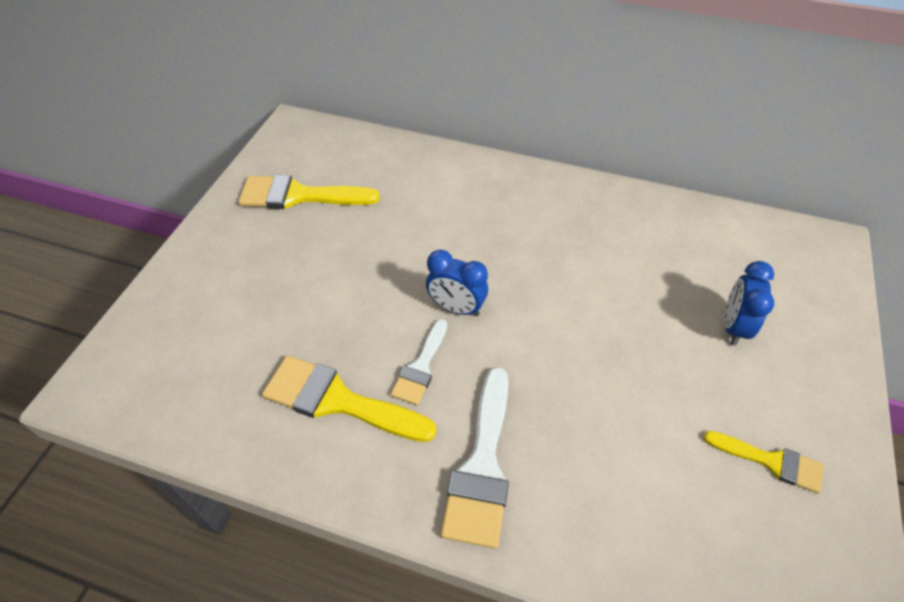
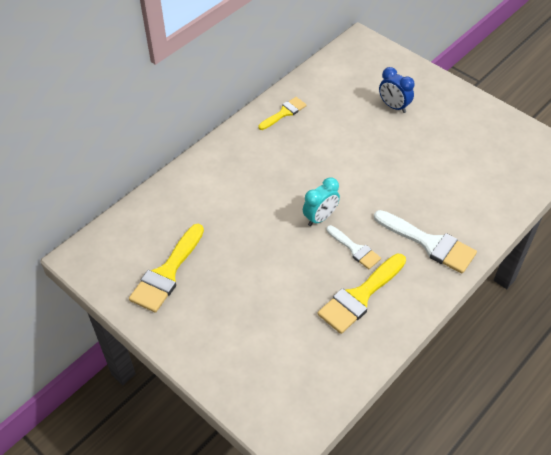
camera: 65 degrees left, 0 degrees up
(456, 308) = (320, 217): blue clock -> turquoise clock
(771, 461) = (472, 133): yellow brush -> yellow brush (284, 113)

